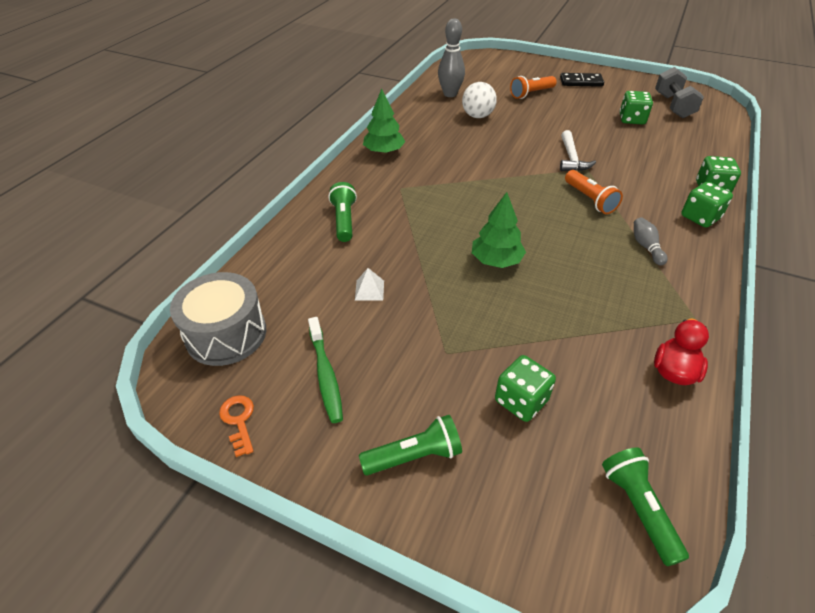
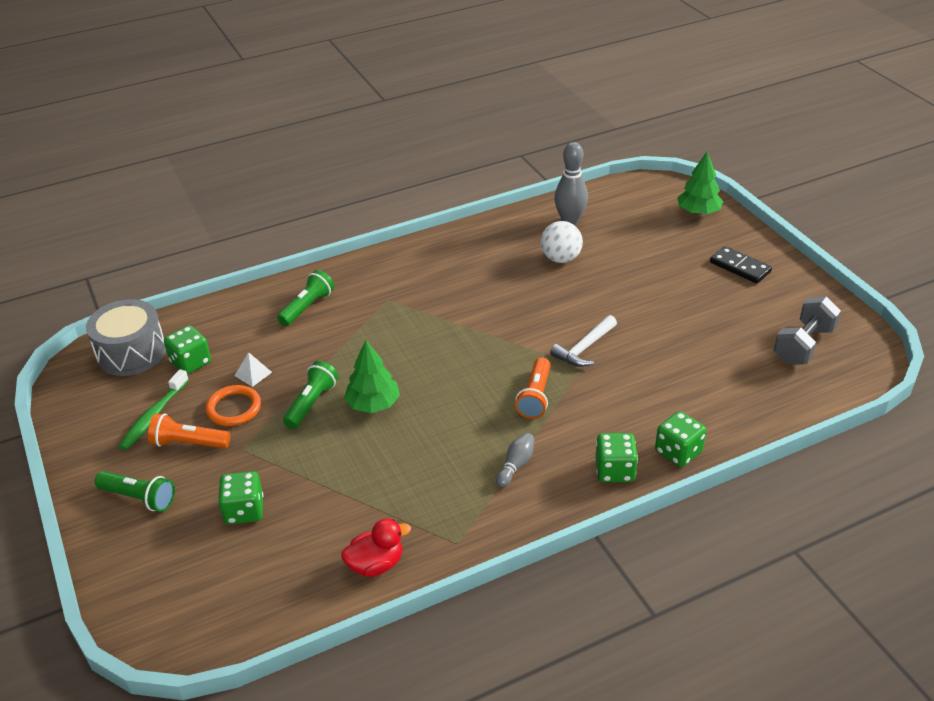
camera: 40 degrees right, 5 degrees down
(239, 420) = (77, 413): orange key -> none
(384, 152) = (421, 257): green tree -> green tree (698, 212)
(391, 325) = (234, 408): none -> orange ring
(531, 94) = (657, 257): orange flashlight -> orange flashlight (188, 443)
(631, 119) = (723, 338): green dice -> green dice (190, 362)
(638, 508) = (219, 617): green flashlight -> green flashlight (311, 403)

